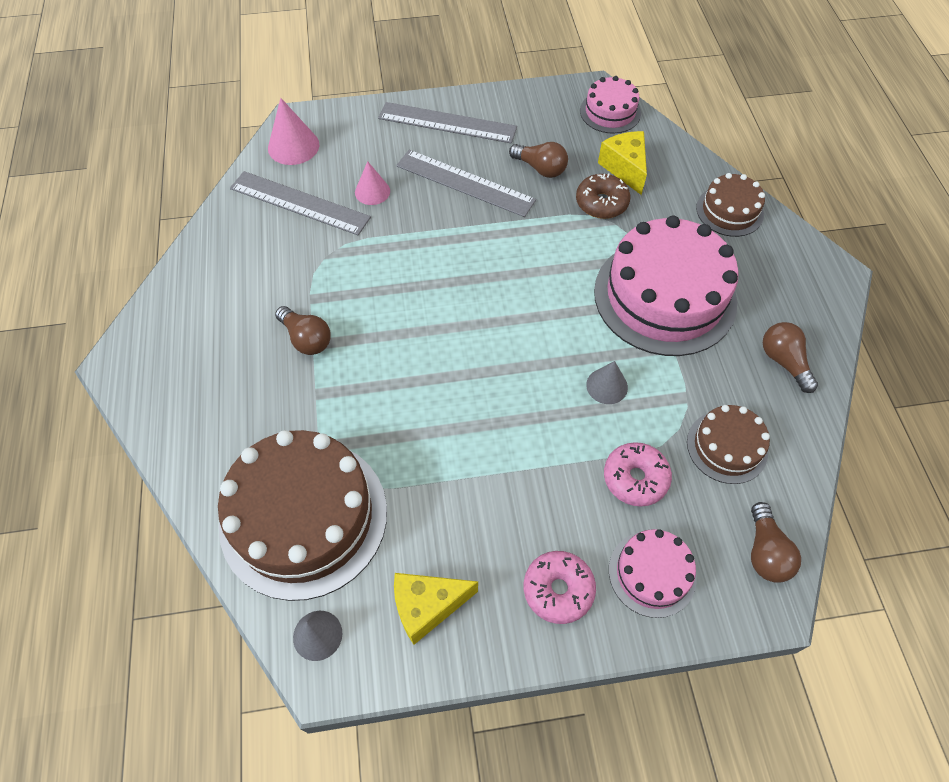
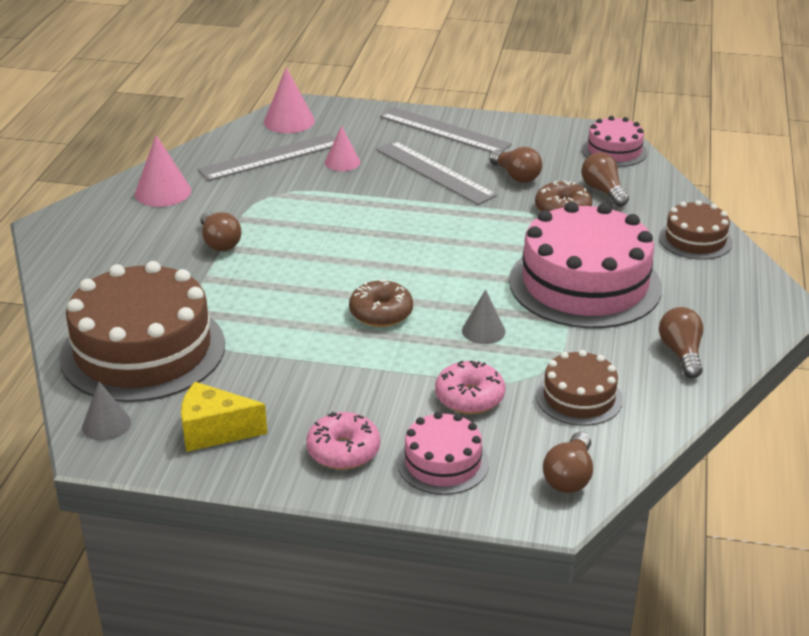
camera: 20 degrees right, 25 degrees down
(215, 282) = (163, 192): none -> pink cone
(299, 203) = (270, 157): grey ruler -> grey ruler turned 75 degrees counterclockwise
(505, 391) = (381, 313): none -> brown donut
(625, 168) = (603, 191): yellow cheese -> brown light bulb

